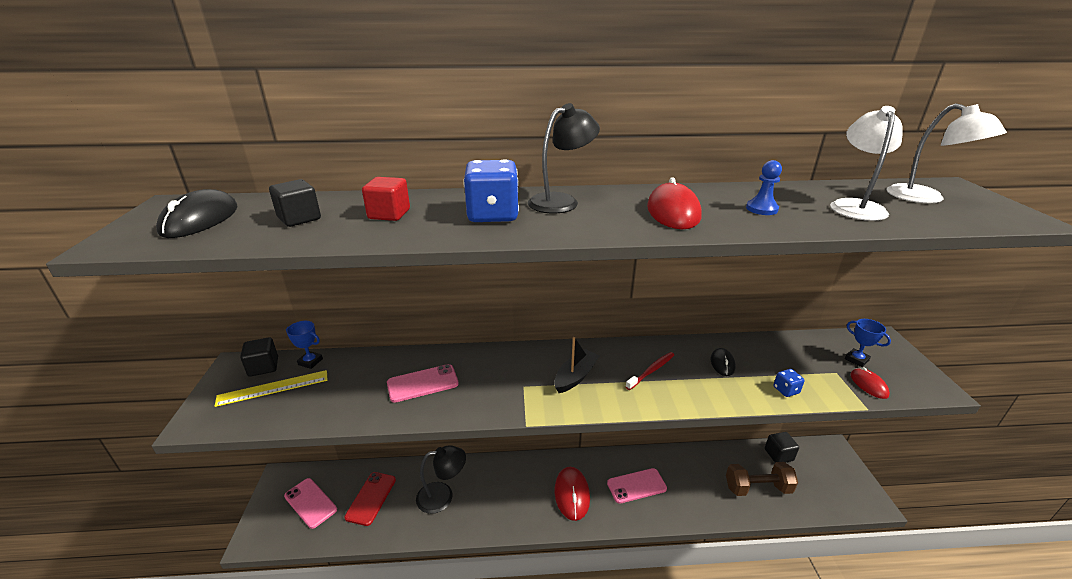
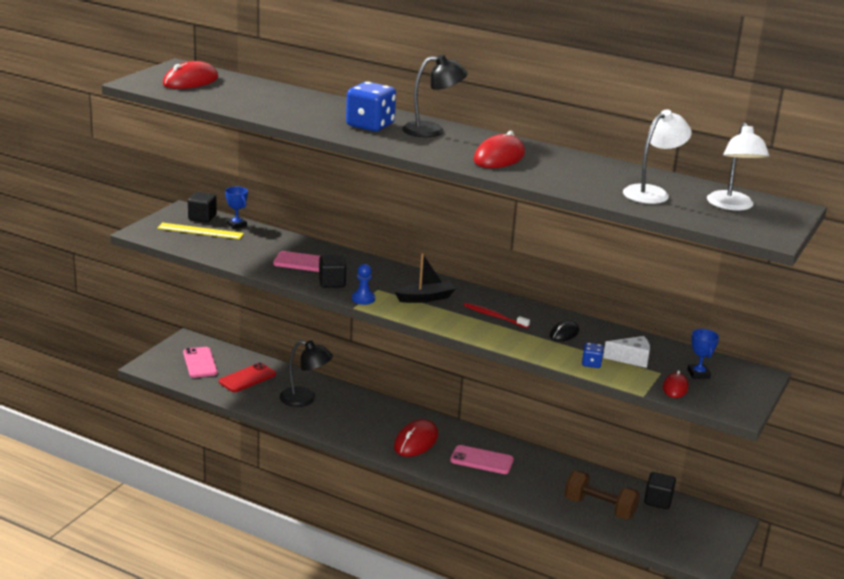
camera: 30 degrees right, 5 degrees down
(200, 219) = (190, 81): black mouse -> red mouse
(299, 218) = (247, 95): black cube -> black cube (332, 282)
(389, 214) = (304, 107): red cube -> none
(651, 370) = (494, 316): red toothbrush -> red toothbrush turned 135 degrees counterclockwise
(761, 209) = (571, 174): blue pawn -> blue pawn (363, 299)
(800, 368) = (631, 359): none -> white cheese

